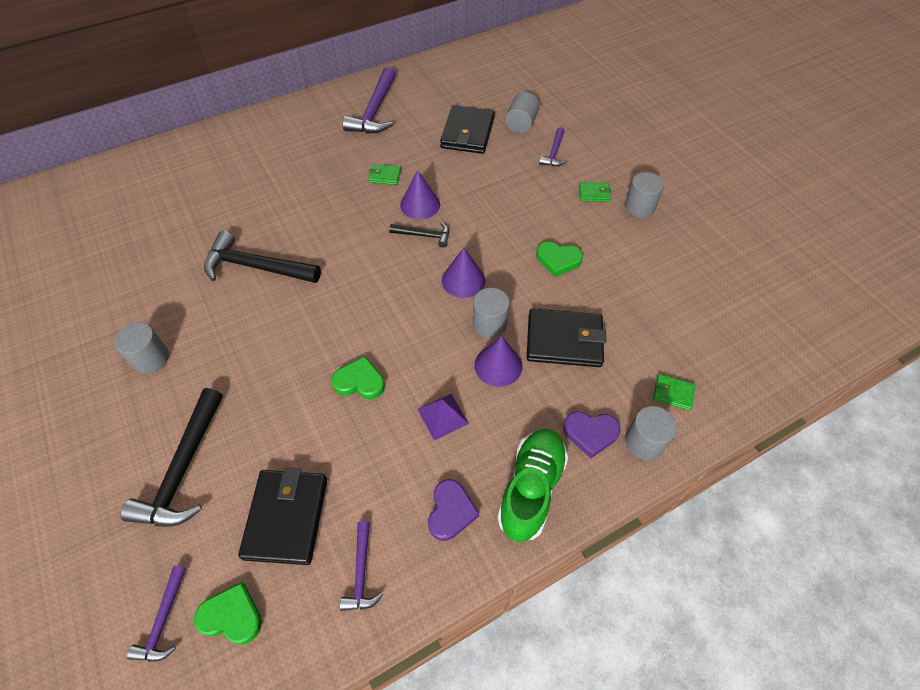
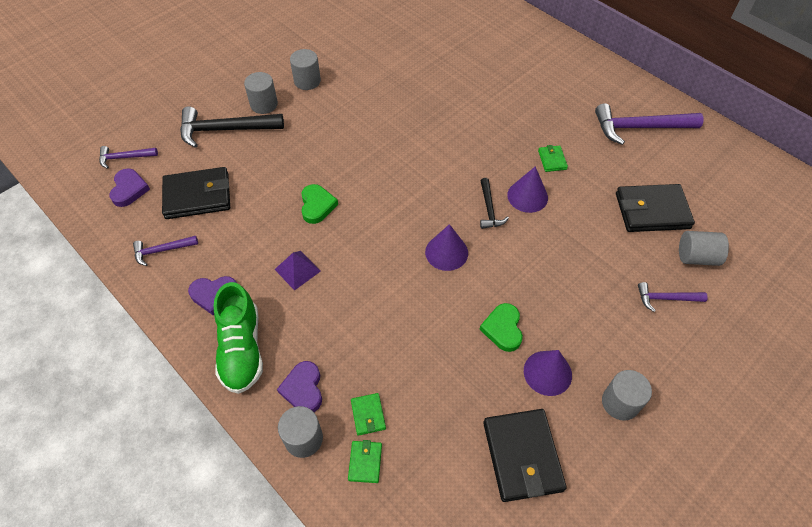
camera: 75 degrees right, 0 degrees up
(232, 616) = (129, 189): green heart -> purple heart
(256, 267) = (409, 107): black hammer -> none
(489, 324) = (402, 284): grey cylinder -> grey cylinder (264, 104)
(498, 365) = (358, 300): purple cone -> purple cone (547, 373)
(531, 489) = (241, 349): green shoe -> green shoe turned 75 degrees clockwise
(564, 340) = (401, 351): black wallet -> black wallet (522, 456)
(594, 193) = (619, 350): green wallet -> green wallet (368, 415)

